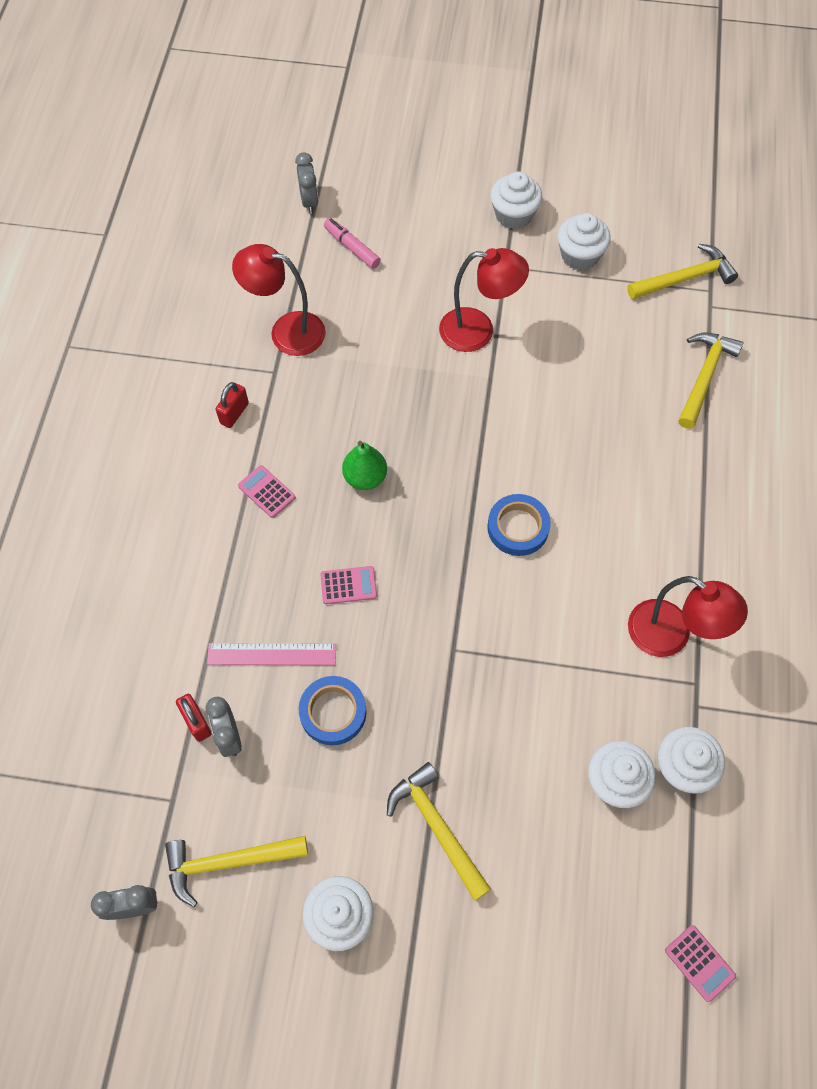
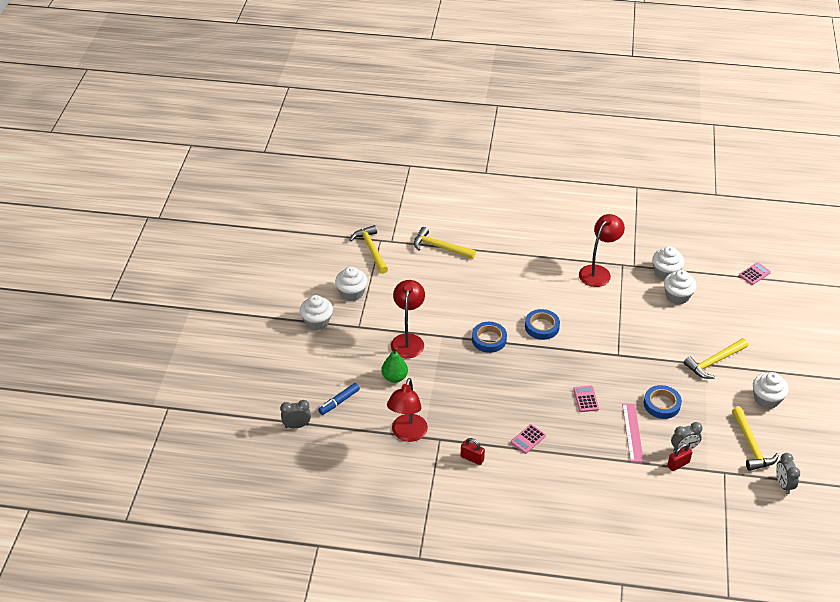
camera: 90 degrees left, 20 degrees down
(352, 248) = (339, 402): pink marker -> blue marker
(365, 477) = (514, 393): green pear -> green pear (394, 377)
(484, 444) = (489, 339): none -> blue tape

